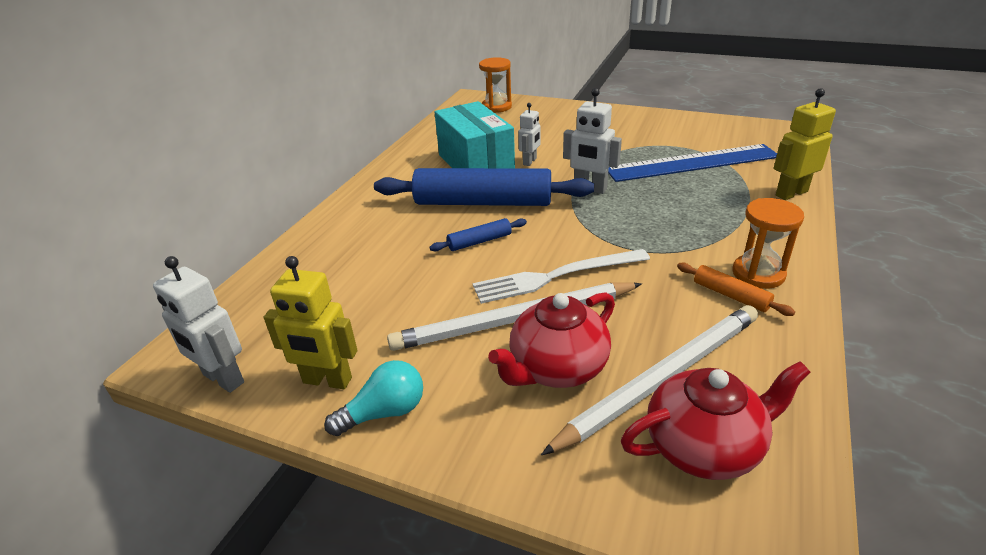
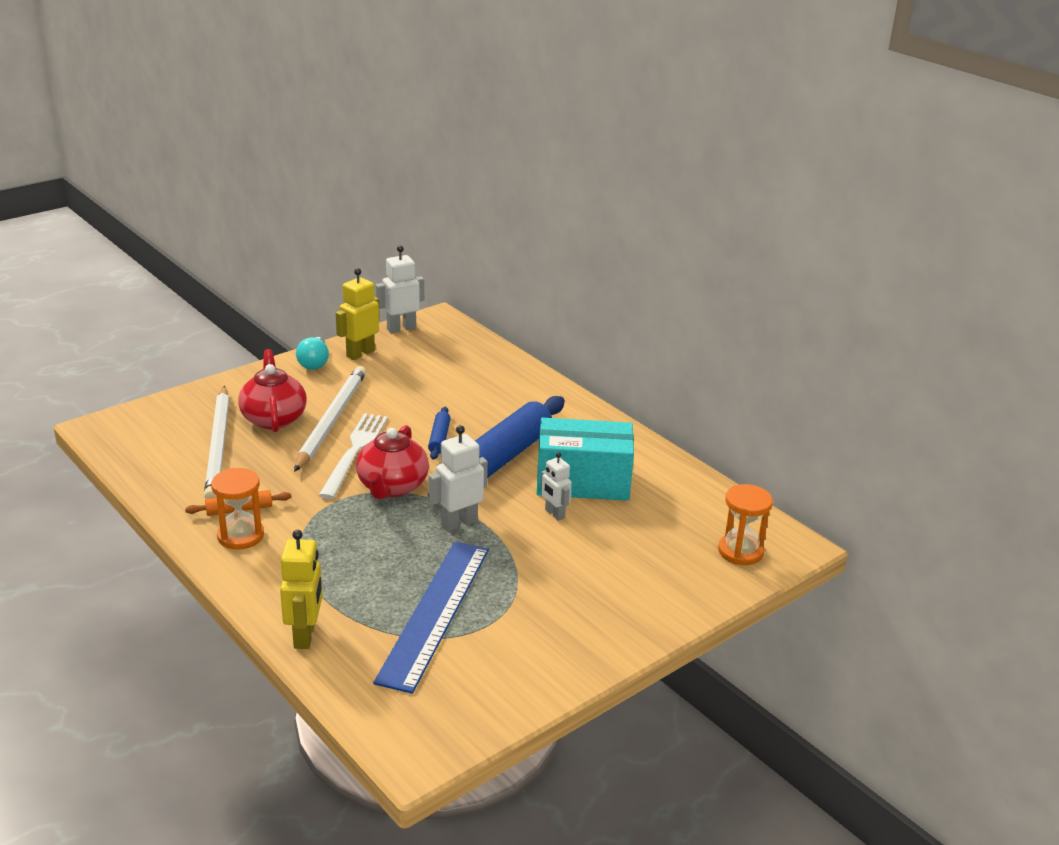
camera: 115 degrees right, 5 degrees down
(704, 446) = (166, 436): red teapot -> red teapot (392, 487)

